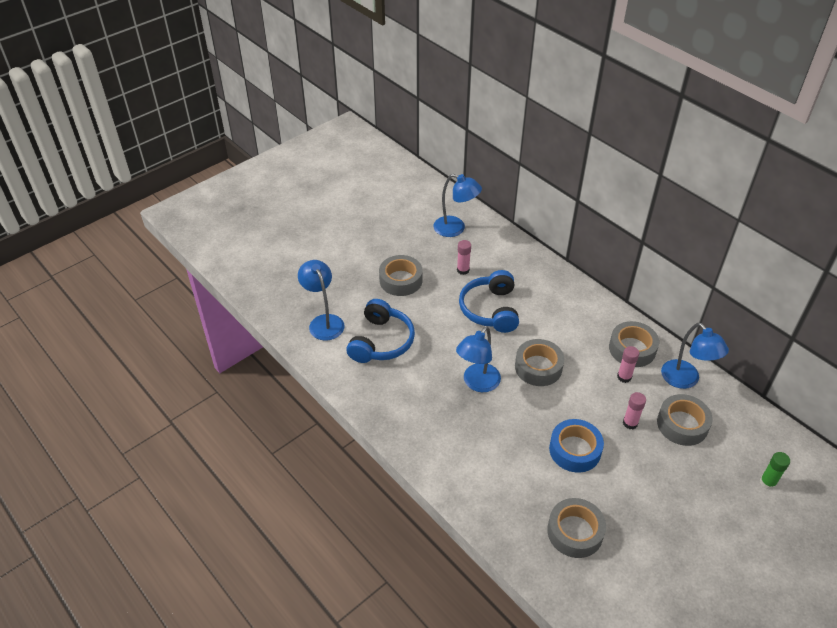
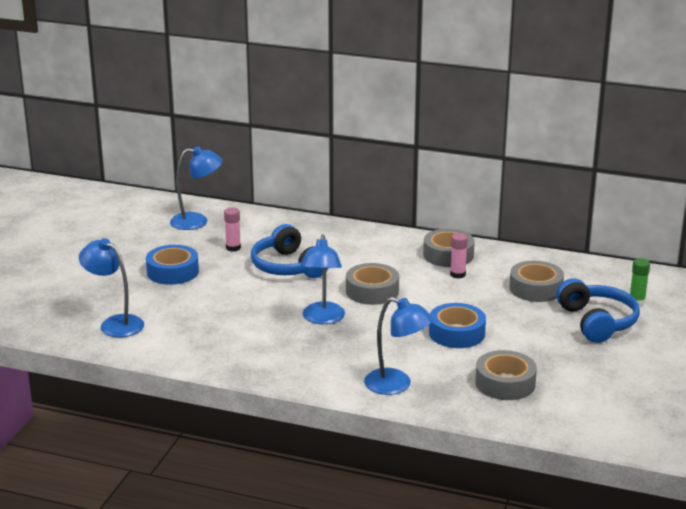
camera: 30 degrees left, 20 degrees down
(381, 341) = (194, 319): blue headphones -> blue headphones (597, 322)
(401, 280) = (173, 272): grey tape -> blue tape
(630, 423) = (490, 301): pink glue stick -> none
(685, 380) = (513, 261): blue lamp -> blue lamp (396, 385)

